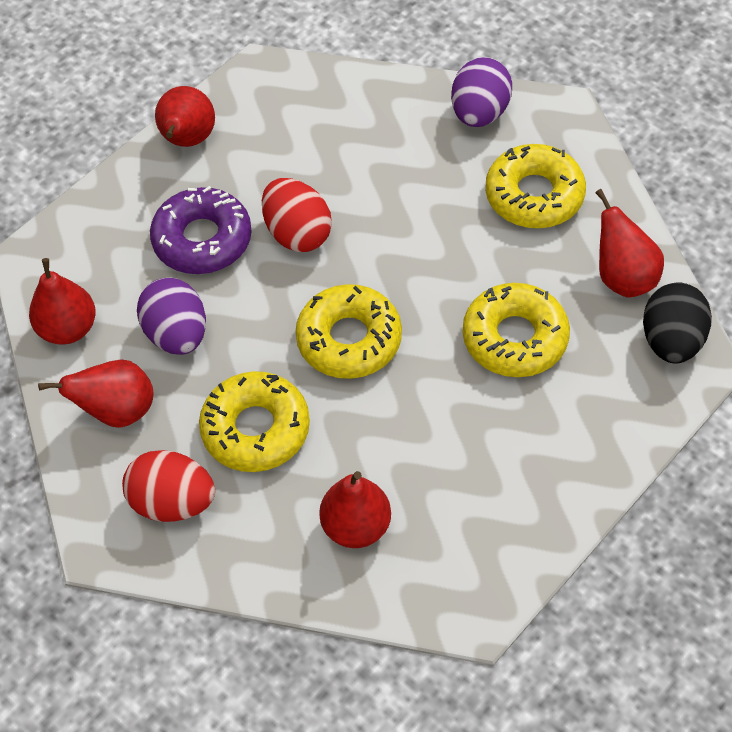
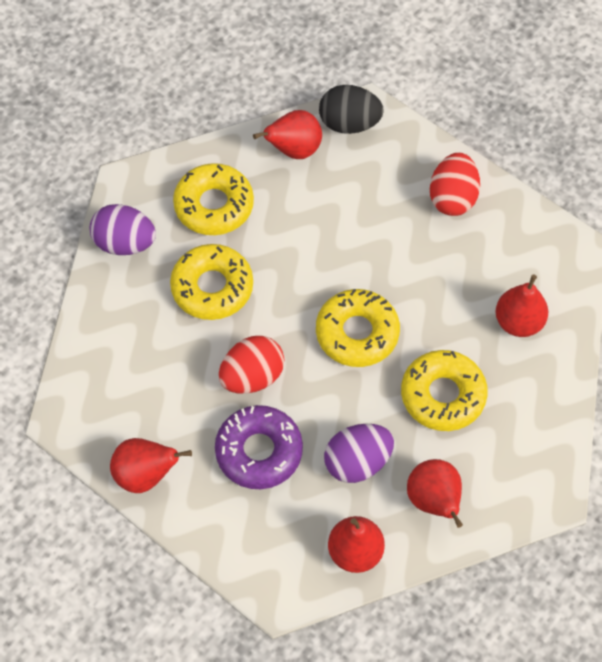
camera: 95 degrees left, 5 degrees up
(173, 502) = (511, 449): red egg -> red egg (452, 198)
(515, 338) = (351, 221): yellow donut -> yellow donut (212, 287)

